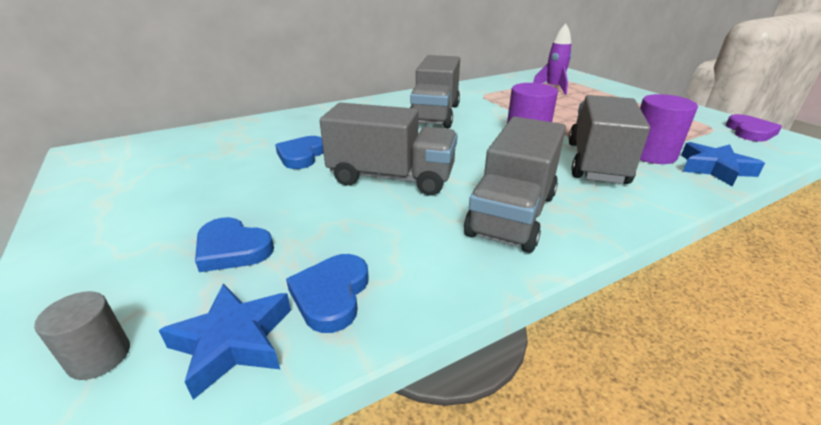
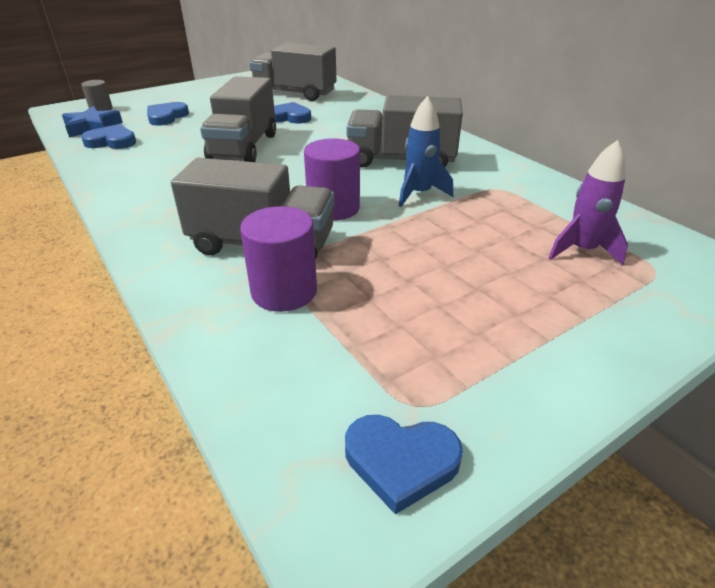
camera: 85 degrees right, 5 degrees up
(495, 113) = (419, 194): none -> blue rocket
(512, 214) = (170, 190): grey truck -> grey truck (294, 93)
(714, 169) = (231, 337): blue star -> none
(750, 132) = (401, 461): purple heart -> blue heart

